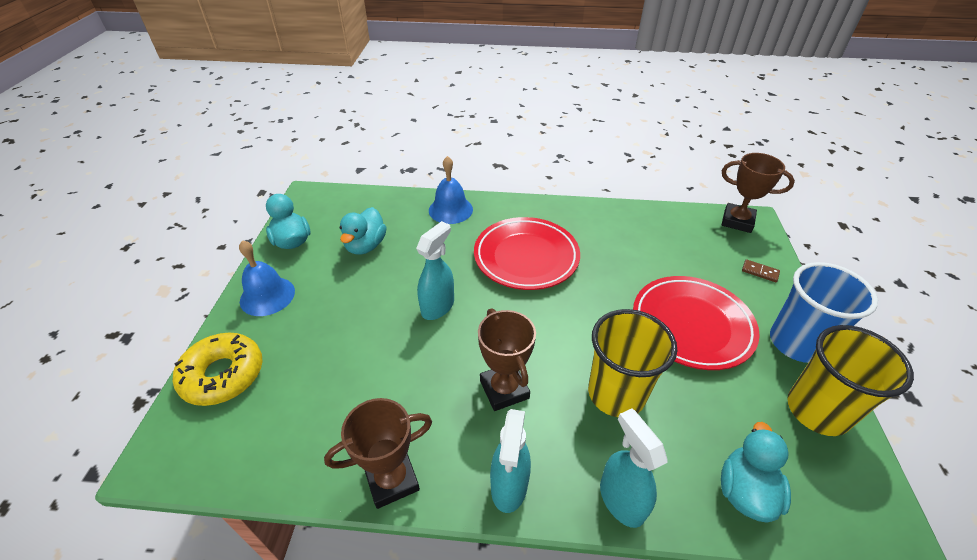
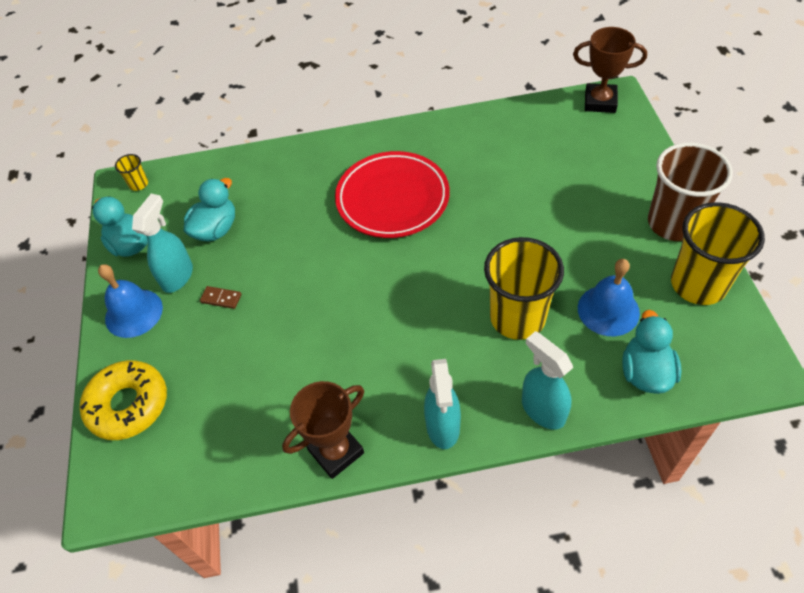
camera: 10 degrees left, 10 degrees up
(320, 198) = (139, 184): none -> yellow cup
(365, 246) = (216, 229): turquoise duck -> turquoise duck turned 150 degrees counterclockwise
(438, 306) = (319, 277): turquoise spray bottle -> turquoise spray bottle (178, 276)
(450, 210) = (293, 163): blue bell -> blue bell (608, 310)
(504, 389) = (412, 342): brown trophy -> none
(691, 325) = (574, 231): red plate -> none
(760, 272) = (630, 156): brown domino -> brown domino (221, 298)
(796, 343) = (673, 223): blue cup -> brown cup

